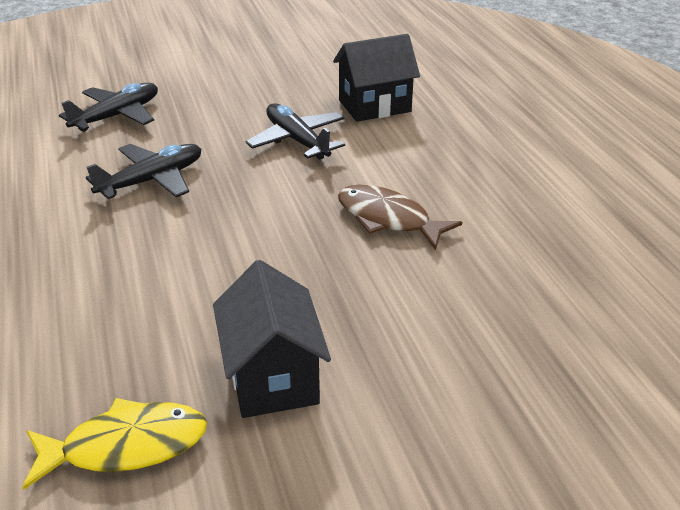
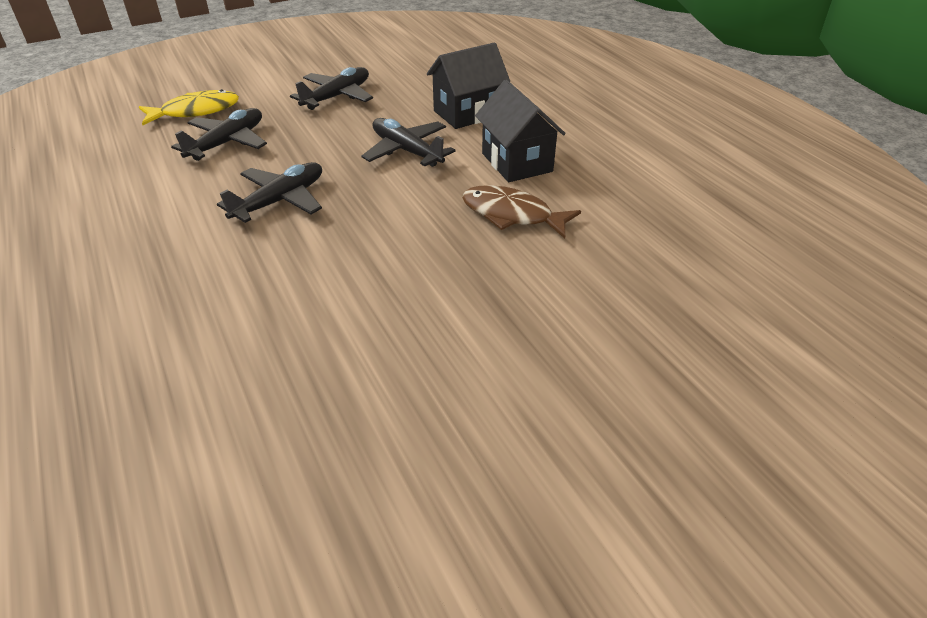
camera: 10 degrees left, 5 degrees up
(126, 446) = (332, 460): yellow fish -> yellow fish (196, 111)
(242, 77) = (337, 96): none -> black plane
(273, 377) = (452, 374): black house -> black house (517, 162)

